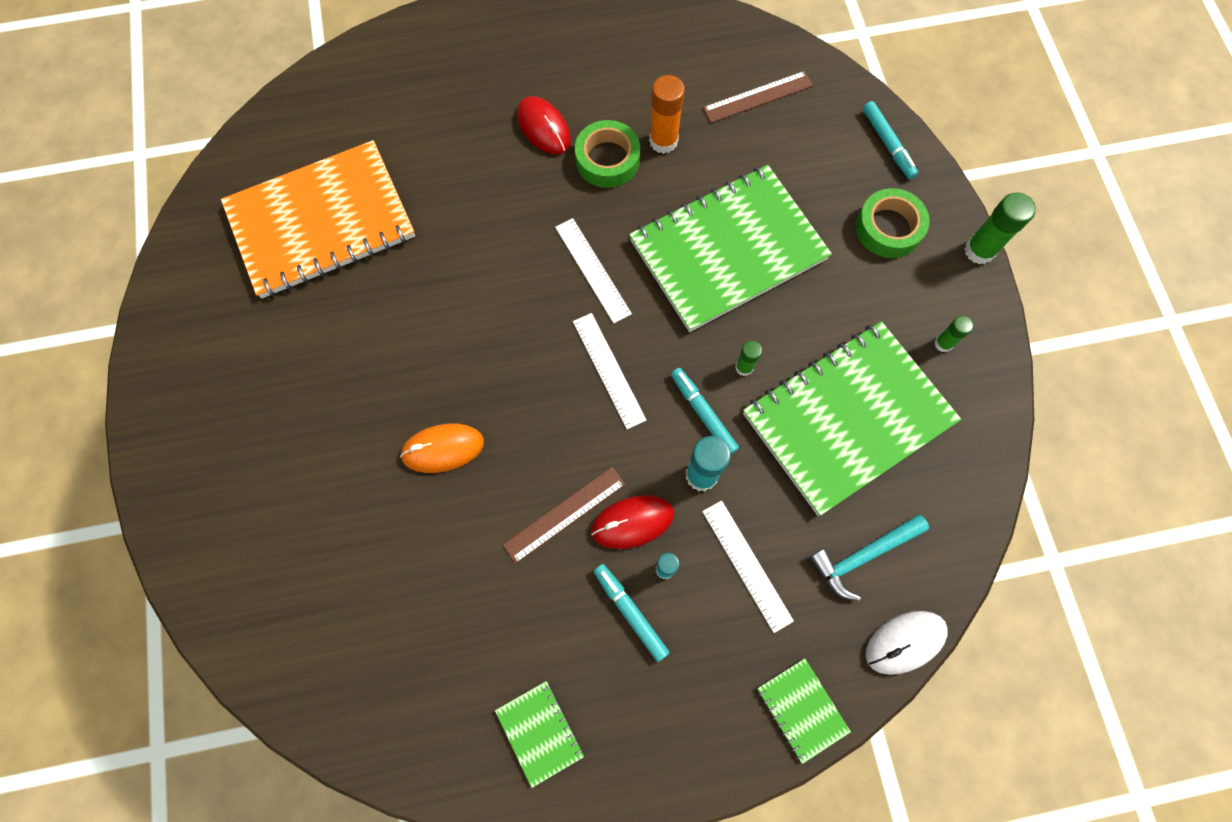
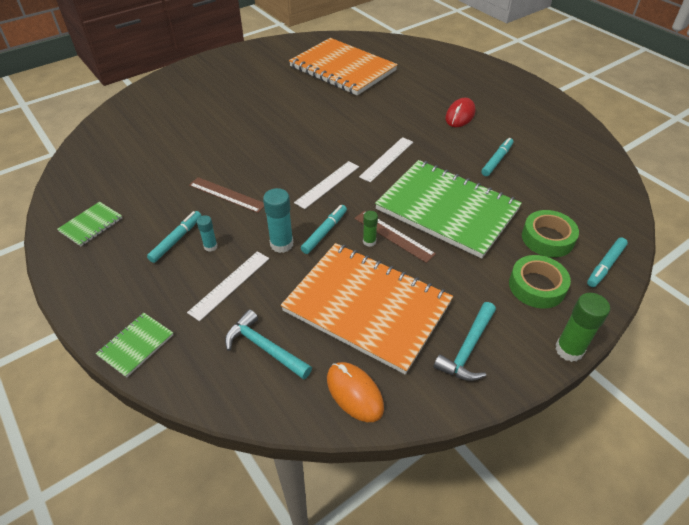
camera: 65 degrees right, 25 degrees down
(443, 449) = (243, 141): orange mouse -> orange mouse (354, 393)
(607, 159) = (463, 143): green tape -> green tape (547, 238)
(632, 522) = (235, 223): red mouse -> none
(663, 141) = (496, 160): orange glue stick -> turquoise marker
(758, 97) = (571, 190): brown ruler -> brown ruler (393, 236)
(847, 418) = (367, 307): green notebook -> orange notebook
(905, 642) = (206, 395): white mouse -> none
(943, 344) = (468, 348): green glue stick -> turquoise hammer

